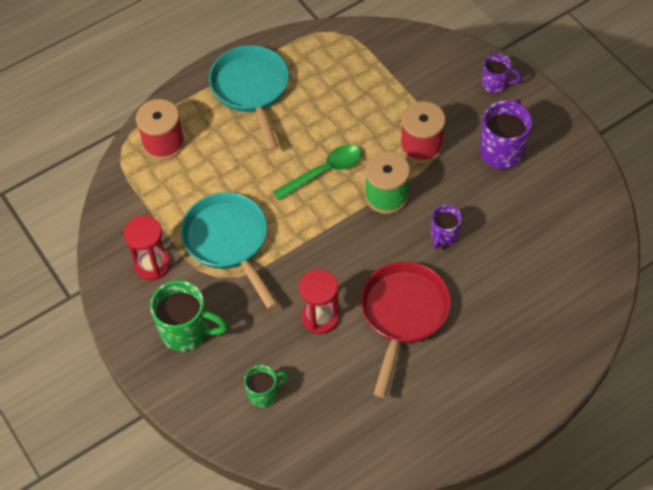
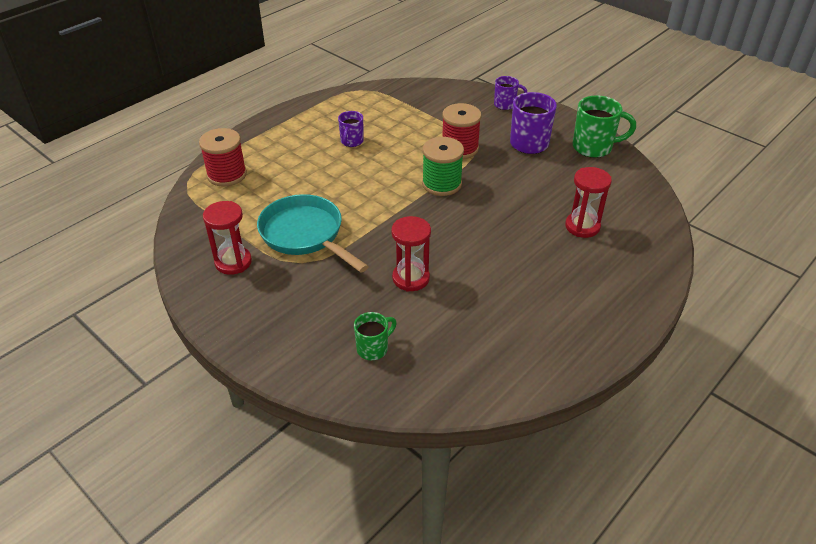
camera: 15 degrees left, 15 degrees down
(187, 331) = (280, 309): green mug -> green mug (594, 147)
(251, 90) = (299, 131): turquoise pan -> none
(324, 172) = (380, 175): green spoon -> none
(403, 314) = (489, 264): red pan -> none
(444, 236) = (503, 204): purple mug -> purple mug (351, 142)
(517, 283) = (582, 226): none -> red hourglass

